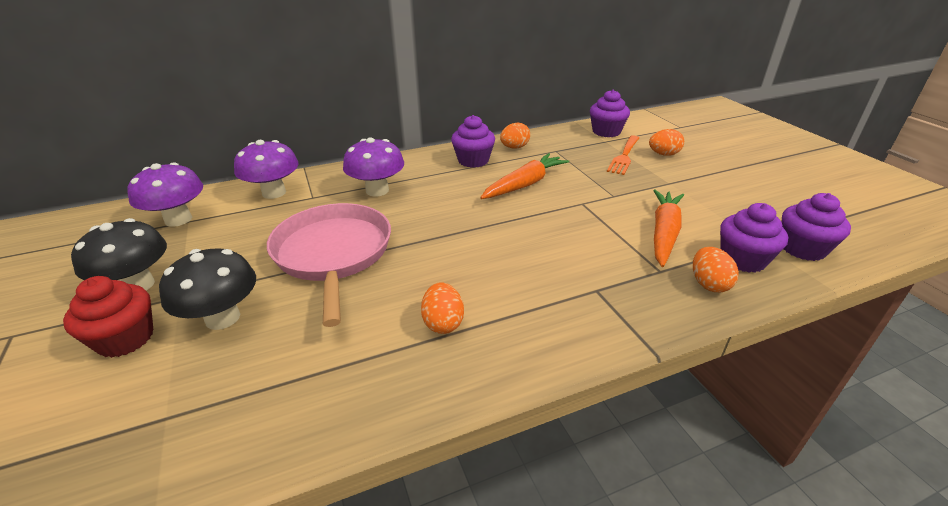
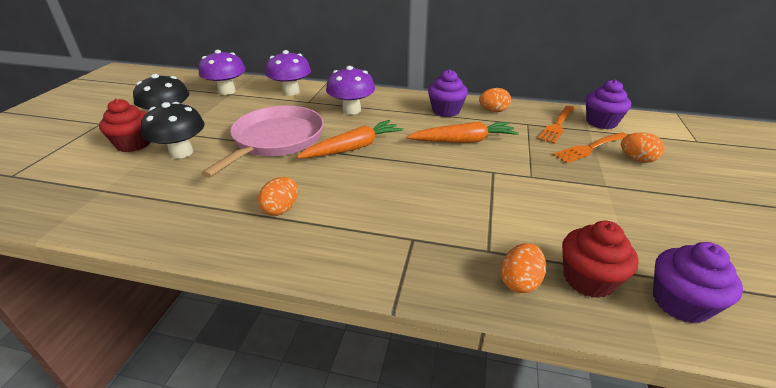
camera: 35 degrees right, 0 degrees up
(579, 145) = (557, 126): none -> orange fork
(664, 233) = (536, 223): orange carrot -> orange carrot (353, 148)
(742, 259) = (588, 279): purple cupcake -> red cupcake

